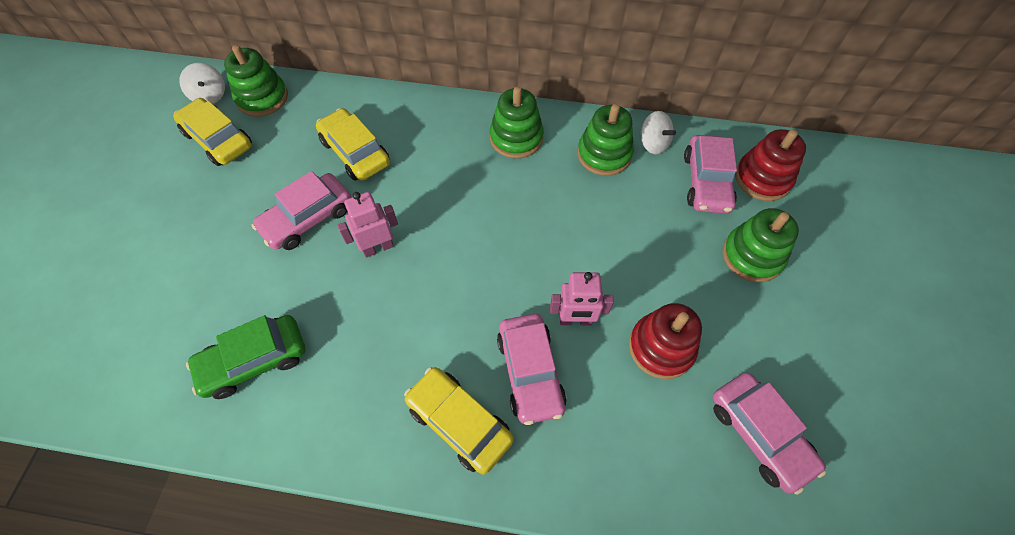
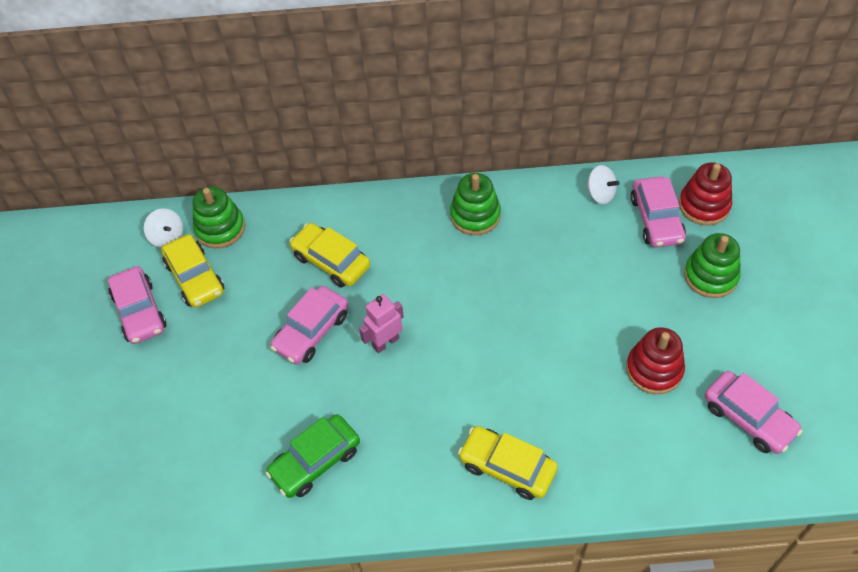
camera: 10 degrees left, 5 degrees down
(218, 139) = (195, 277): yellow car -> yellow car turned 150 degrees counterclockwise
(530, 372) = (552, 414): pink car -> pink car (140, 311)
(575, 320) = (577, 364): pink robot -> none
(604, 154) = (559, 213): green stacking toy -> none

